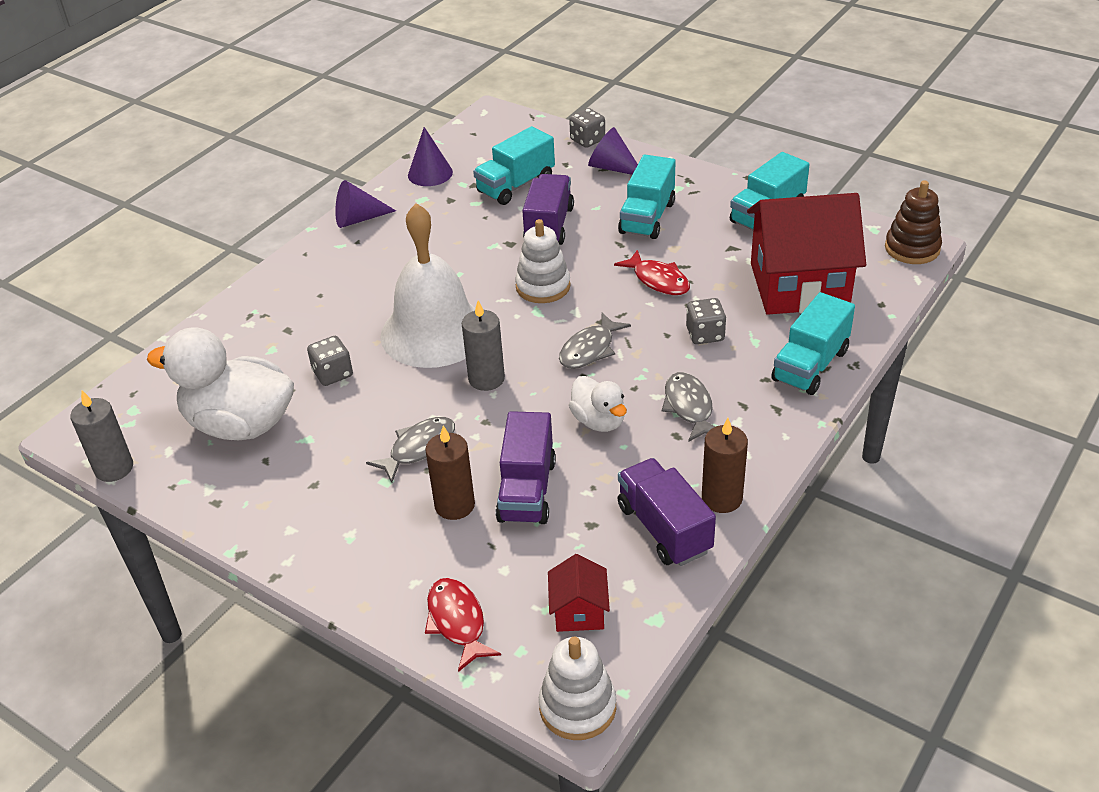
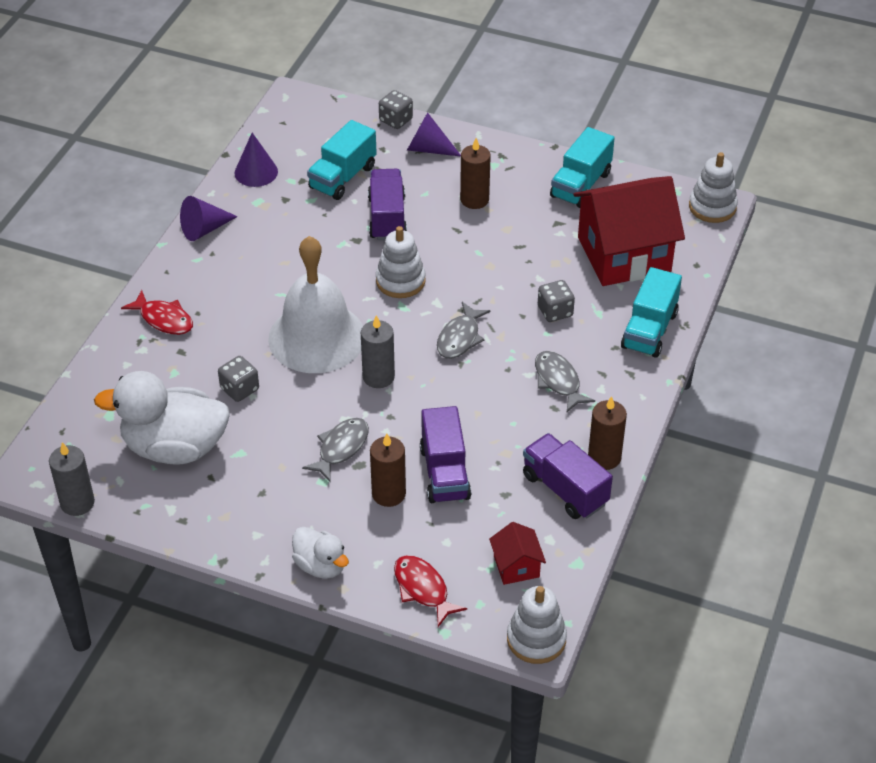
camera: 15 degrees left, 5 degrees up
(599, 421) = (486, 403): white duck -> white duck (320, 565)
(647, 218) = (474, 199): turquoise truck -> brown candle
(658, 280) = (501, 263): red fish -> red fish (164, 319)
(912, 248) = (712, 207): brown stacking toy -> white stacking toy

